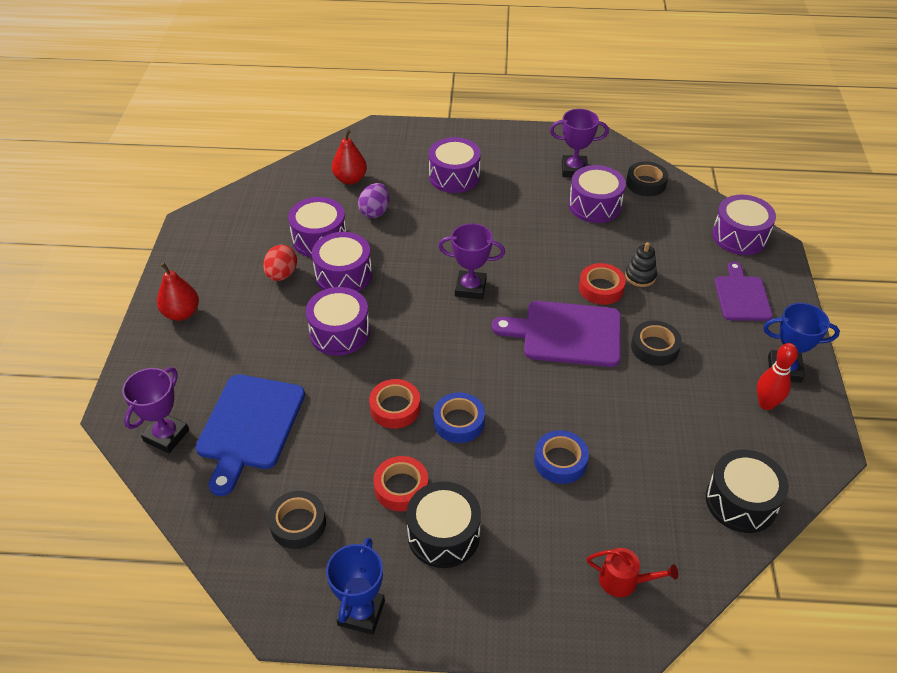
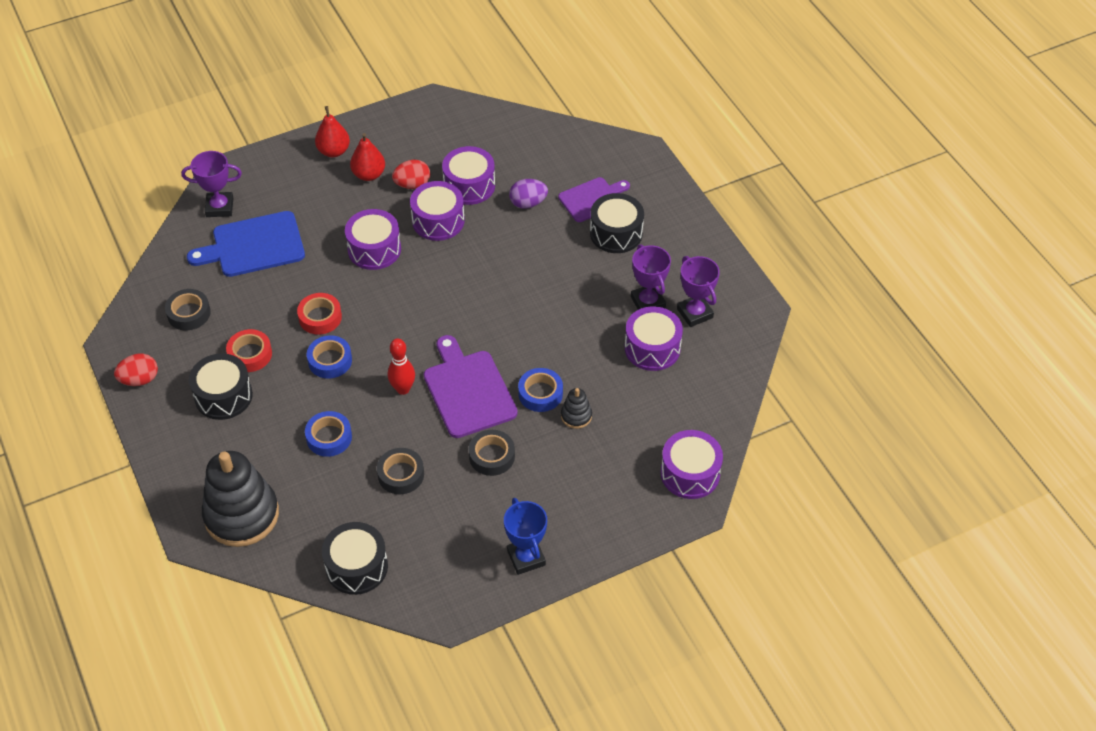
camera: 60 degrees right, 5 degrees up
(350, 179) = (558, 167): red pear -> red pear (369, 175)
(361, 613) = (139, 379): blue trophy -> red egg
(454, 176) = (616, 233): purple drum -> black drum
(470, 288) = (479, 306): purple trophy -> purple trophy (648, 302)
(601, 288) = (540, 393): red tape -> blue tape
(623, 581) = (241, 515): red watering can -> black stacking toy
(646, 183) = (716, 375): black tape -> black tape (401, 474)
(741, 296) = (602, 499): purple cutting board -> purple cutting board (592, 199)
(766, 404) = (474, 555): red bowling pin -> red bowling pin (403, 389)

